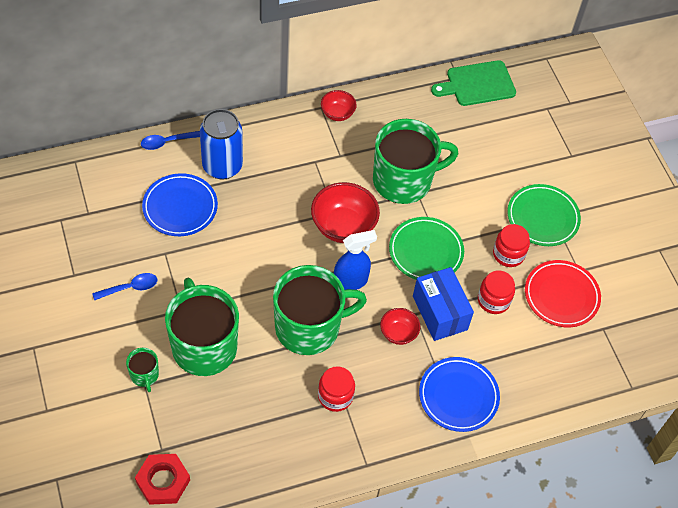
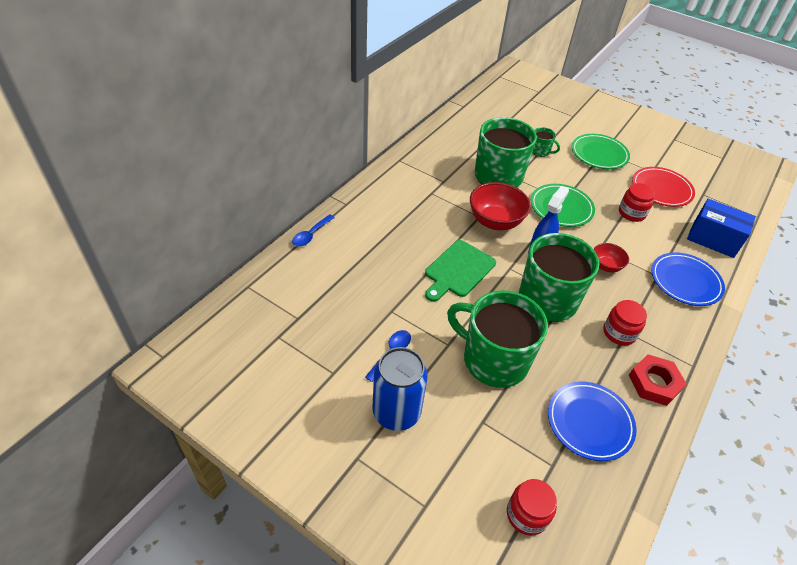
camera: 35 degrees left, 10 degrees down
(144, 375) = (474, 414): green mug -> green mug (540, 151)
(163, 481) = (582, 491): red nut -> red nut (654, 383)
(180, 207) = (368, 272): blue plate -> blue plate (589, 422)
(222, 166) = (370, 228): blue can -> blue can (396, 412)
(337, 114) = (414, 158): red bowl -> none
(440, 313) = (613, 238): blue box -> blue box (713, 239)
(477, 84) = (479, 105): green cutting board -> green cutting board (458, 270)
(508, 254) = (606, 183): red jar -> red jar (527, 514)

